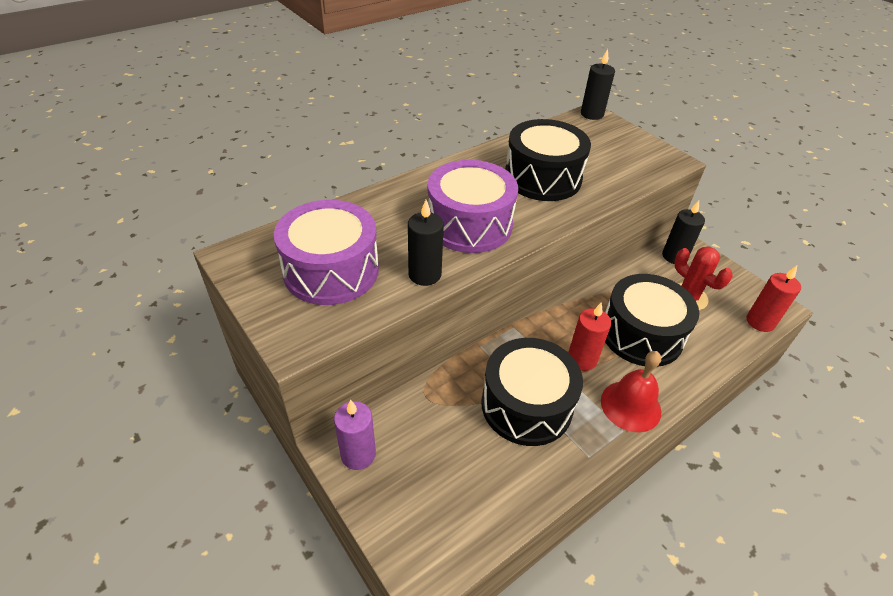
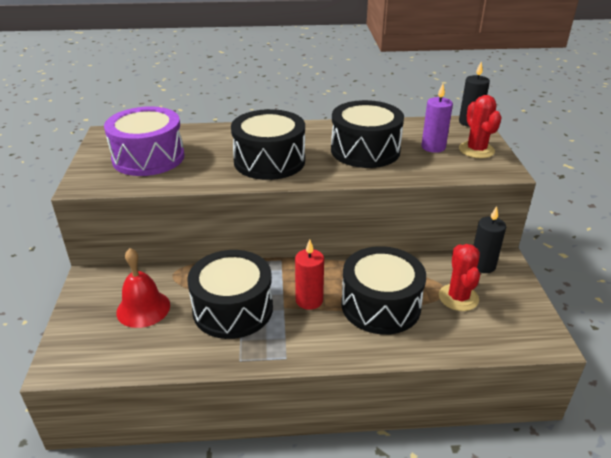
camera: 35 degrees right, 10 degrees down
(358, 454) = (96, 286): purple candle -> purple candle (433, 147)
(424, 274) = (201, 178): black candle -> none
(469, 224) = (269, 161): purple drum -> black drum
(630, 145) = (476, 150): none -> red cactus
(630, 406) = (311, 346): red bell -> red bell (143, 308)
(760, 322) = (512, 343): red candle -> none

